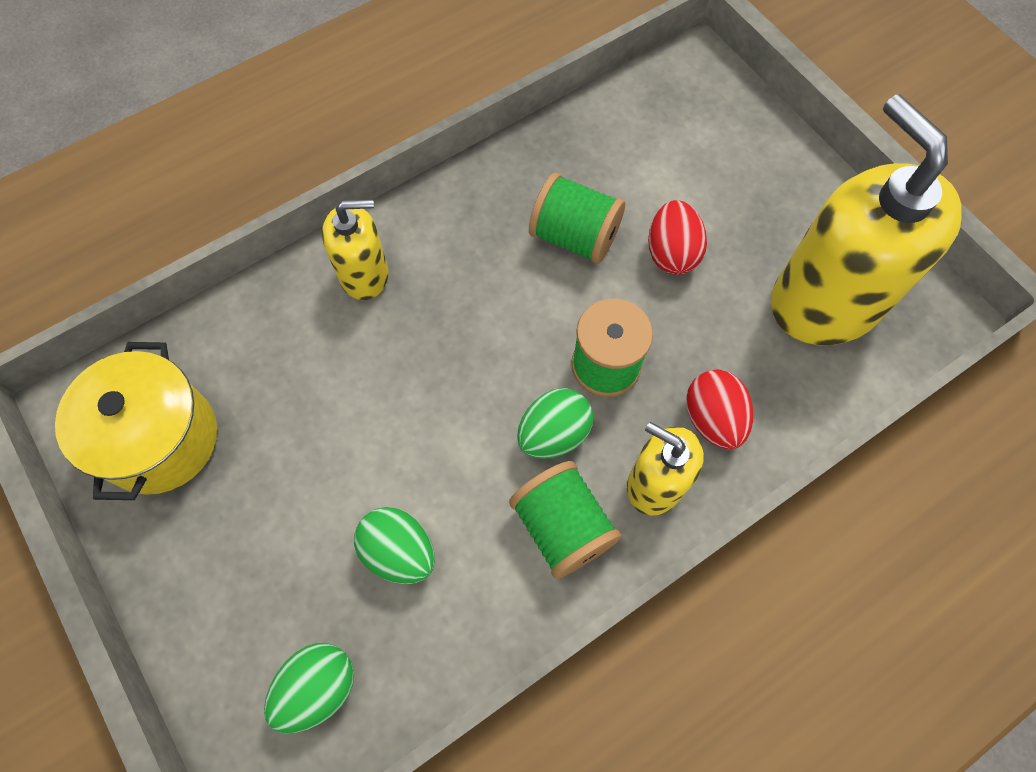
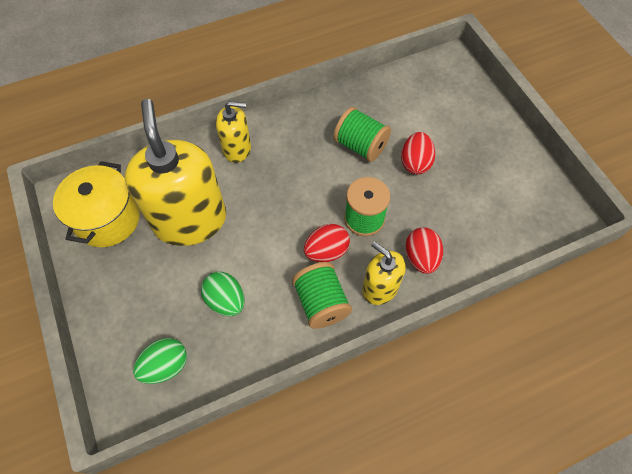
camera: 10 degrees right, 5 degrees down
(553, 434) = (326, 251): green egg -> red egg
(825, 301) = (501, 203): yellow soap dispenser -> yellow soap dispenser (190, 220)

